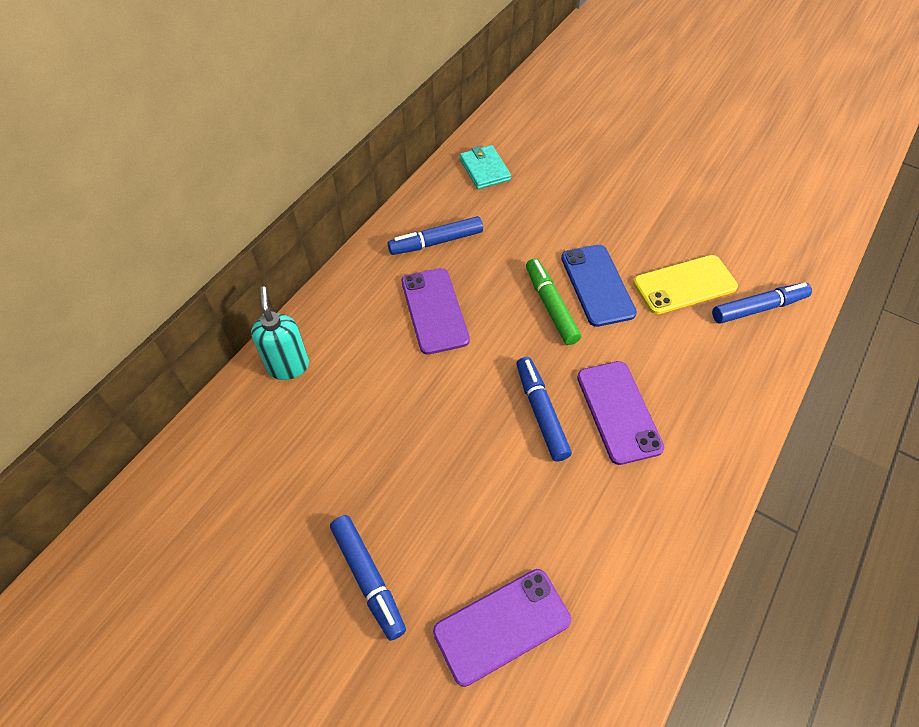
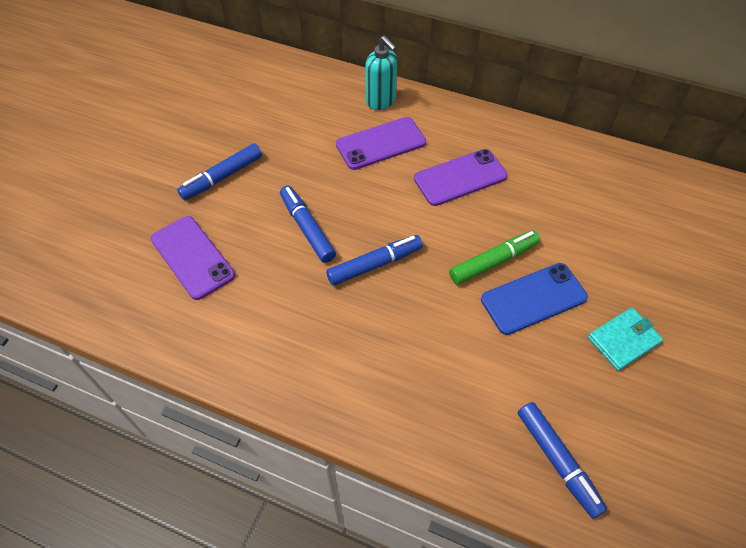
camera: 80 degrees right, 0 degrees up
(288, 366) = (381, 101): turquoise soap dispenser -> turquoise soap dispenser turned 75 degrees clockwise
(436, 242) = (538, 167): blue marker -> blue marker (307, 228)
(484, 169) = (651, 190): turquoise wallet -> turquoise wallet (623, 340)
(618, 411) = (388, 324): purple phone -> purple phone (381, 144)
(684, 285) = (564, 381): yellow phone -> none

